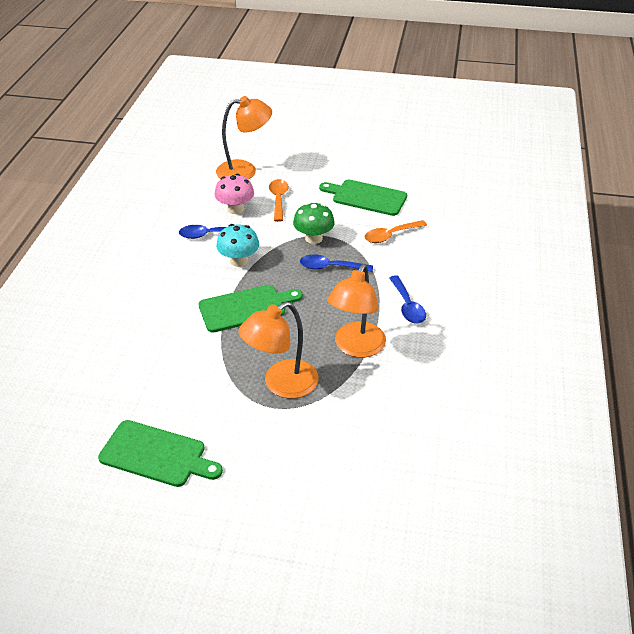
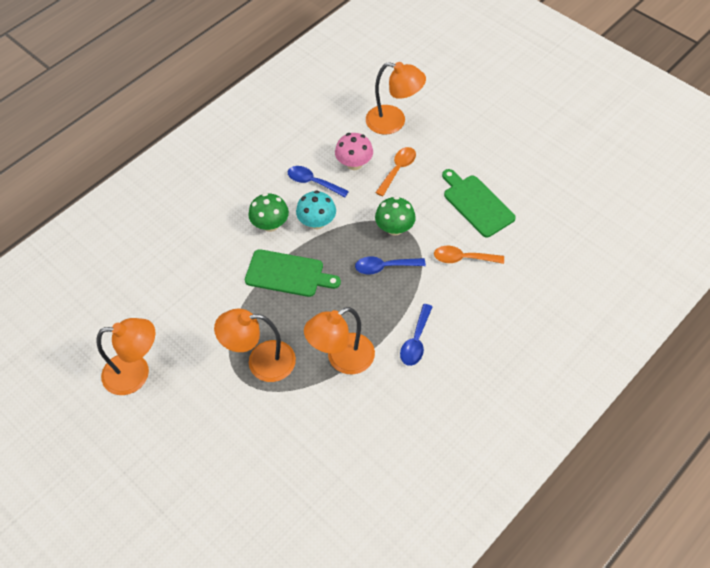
camera: 35 degrees right, 15 degrees up
(156, 455) = (136, 373): green cutting board -> orange lamp
(195, 279) = (270, 224): none -> green mushroom
(330, 267) = (384, 267): blue spoon -> blue spoon turned 45 degrees counterclockwise

